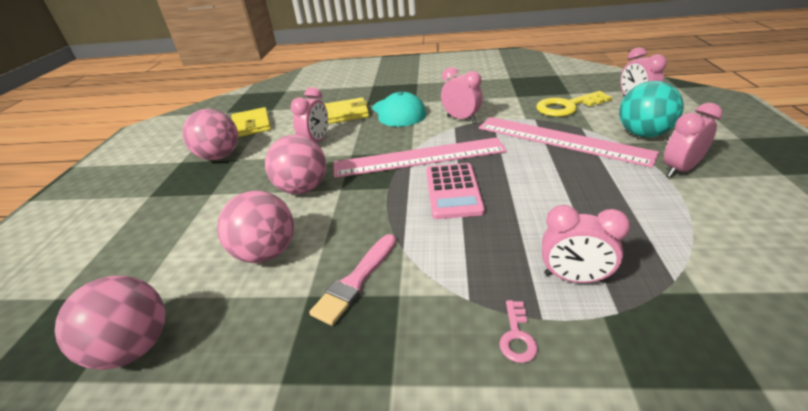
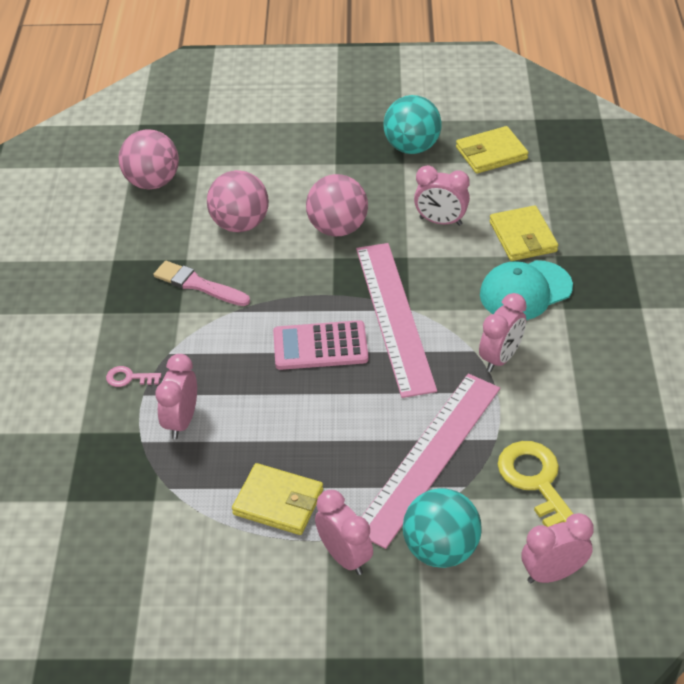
camera: 85 degrees right, 10 degrees up
(219, 156) = (412, 147): pink ball -> turquoise ball
(646, 204) = (278, 502): none -> yellow wallet

